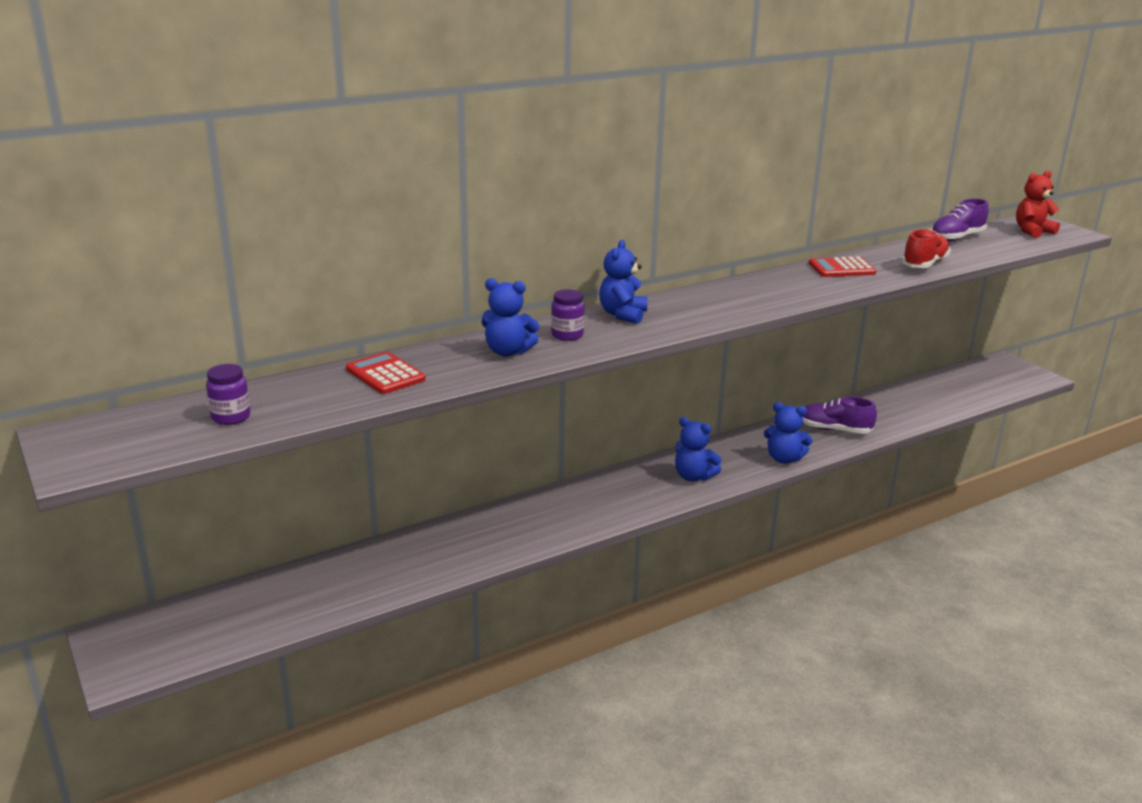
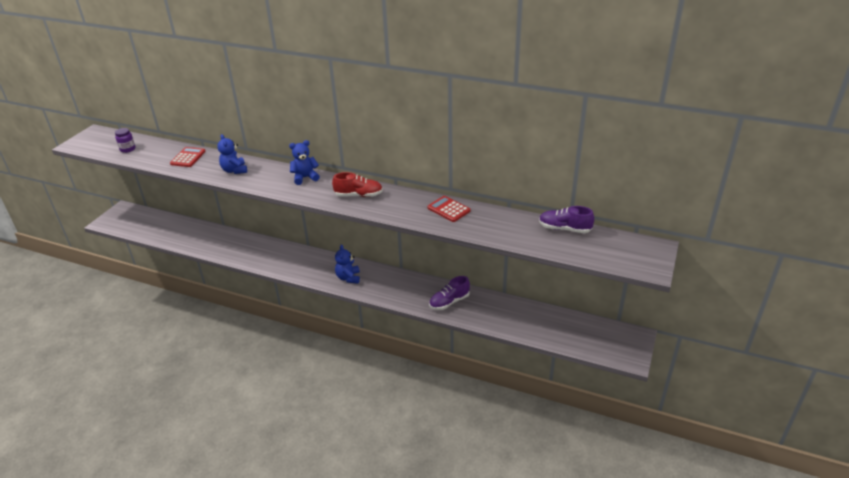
camera: 55 degrees right, 10 degrees up
(567, 335) = (266, 175): purple jar -> none
(784, 459) = (396, 297): blue teddy bear -> none
(834, 430) = (449, 302): purple shoe -> purple shoe turned 105 degrees counterclockwise
(924, 264) = (494, 232): red shoe -> red shoe (358, 195)
(1032, 231) = (625, 252): red teddy bear -> none

